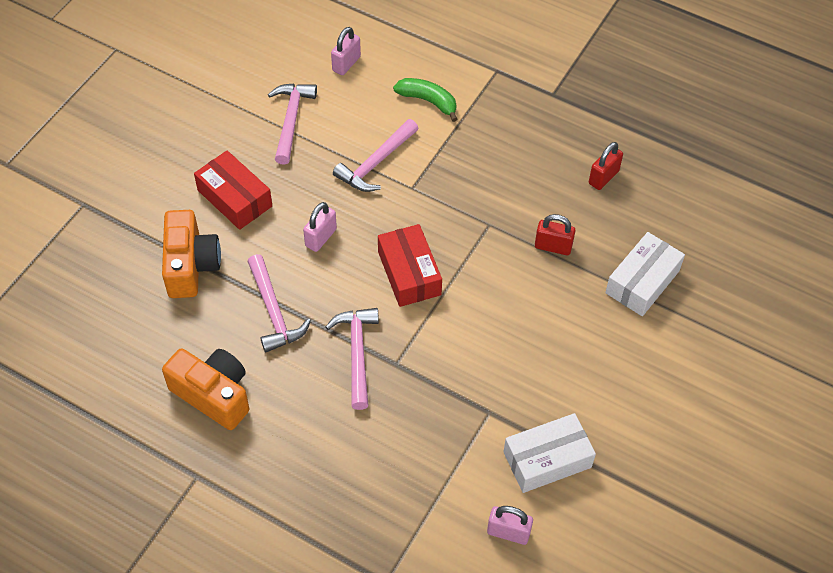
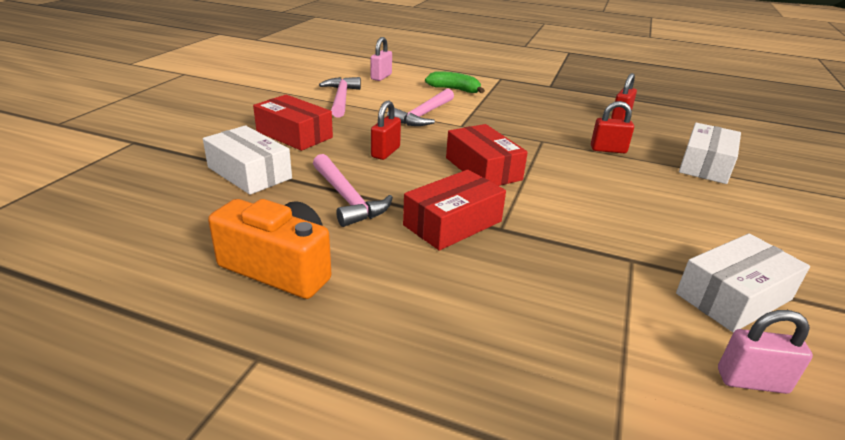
camera: 10 degrees left, 25 degrees down
(191, 265) = (249, 173): orange camera -> white box
(321, 237) = (385, 152): pink padlock -> red padlock
(357, 353) = (452, 223): pink hammer -> red box

